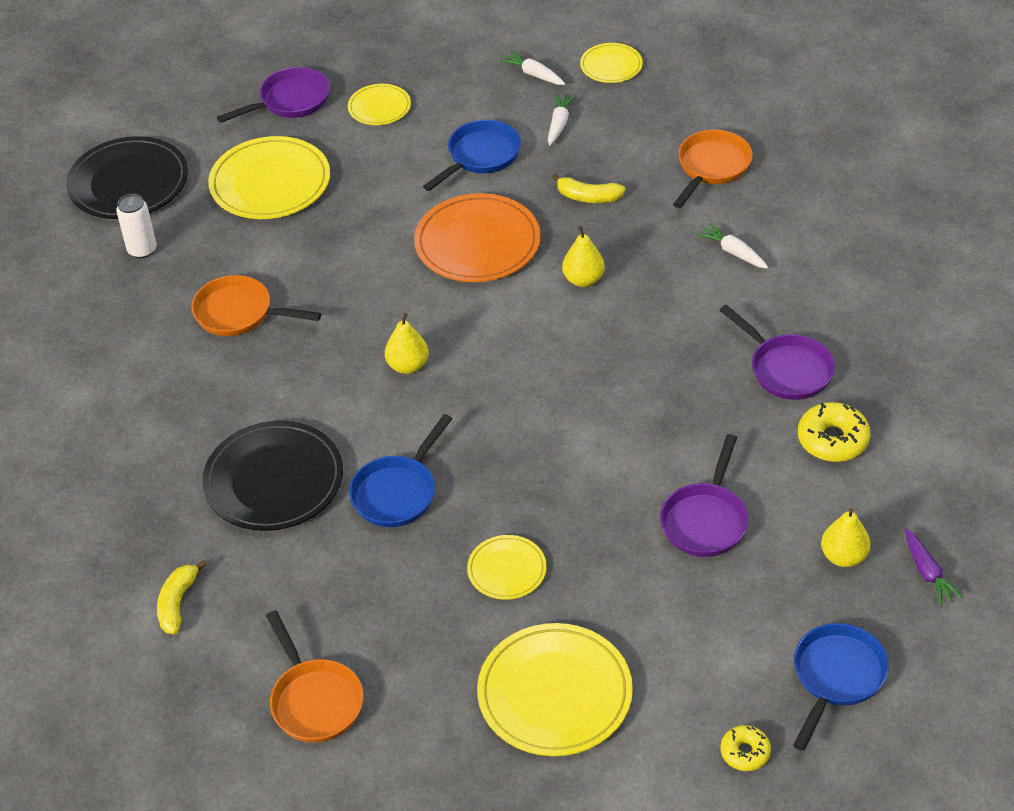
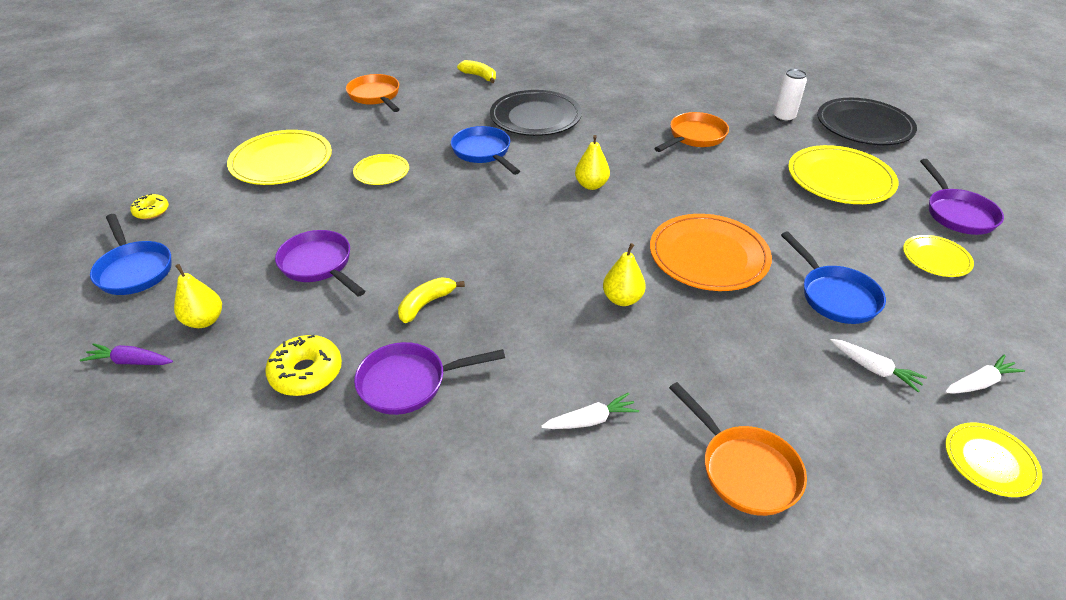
camera: 115 degrees right, 5 degrees down
(314, 700) = (375, 96): orange pan -> orange pan turned 60 degrees clockwise
(588, 197) = (738, 345): yellow banana -> yellow banana (426, 304)

